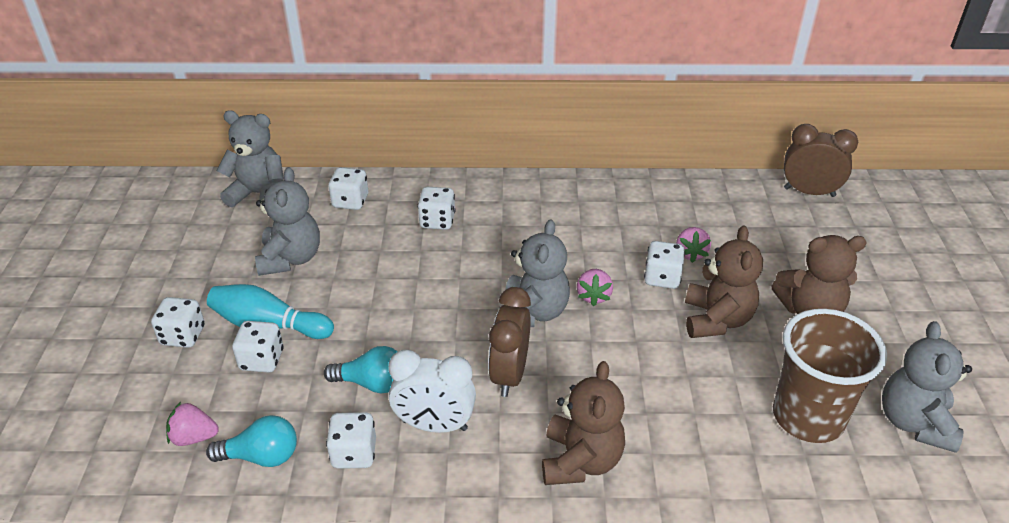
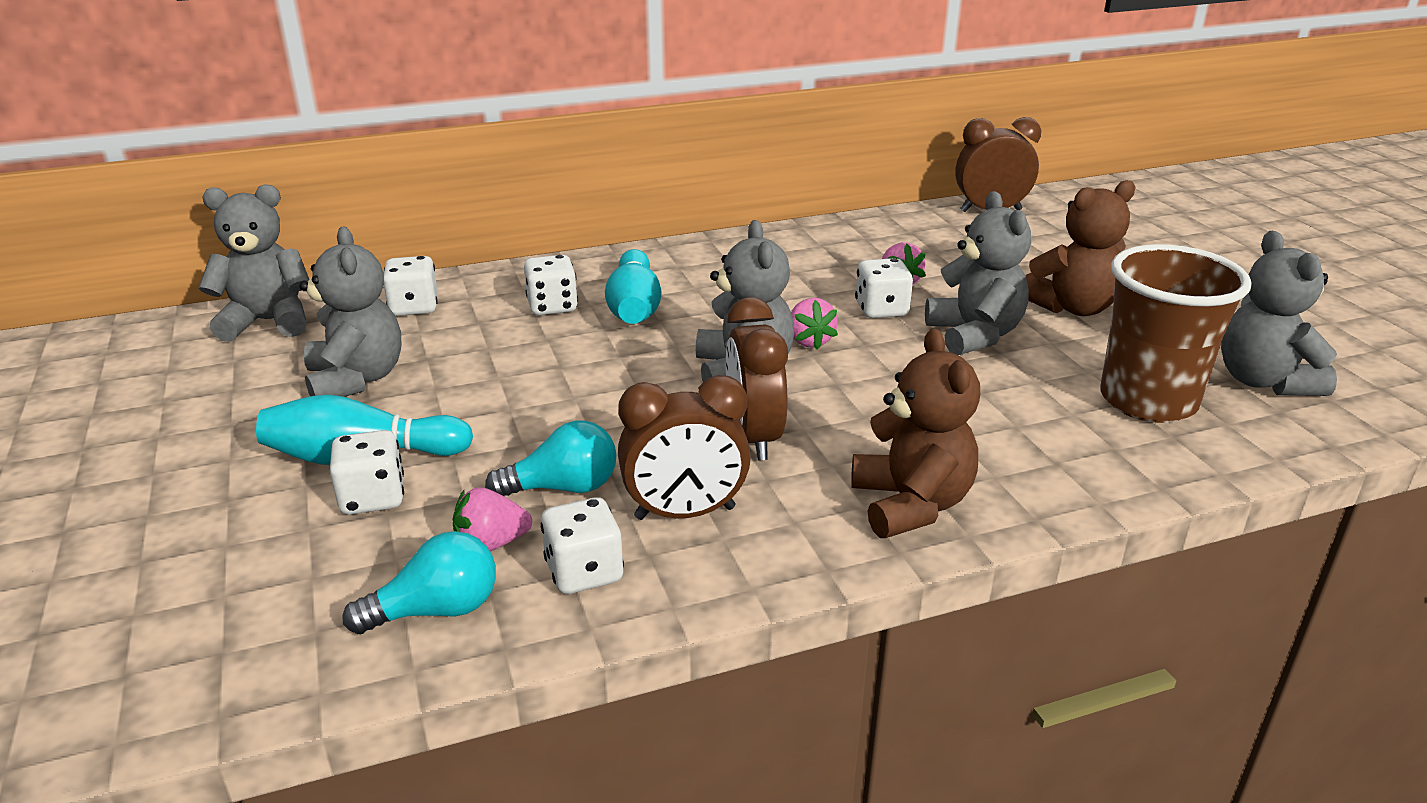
camera: 20 degrees left, 10 degrees down
(183, 336) = (222, 497): white dice -> none
(194, 437) = (306, 614): pink strawberry -> pink strawberry (491, 544)
(434, 425) = (685, 513): white clock -> brown clock
(490, 235) = (634, 307): none -> turquoise bowling pin
(716, 320) = (974, 335): brown teddy bear -> grey teddy bear

